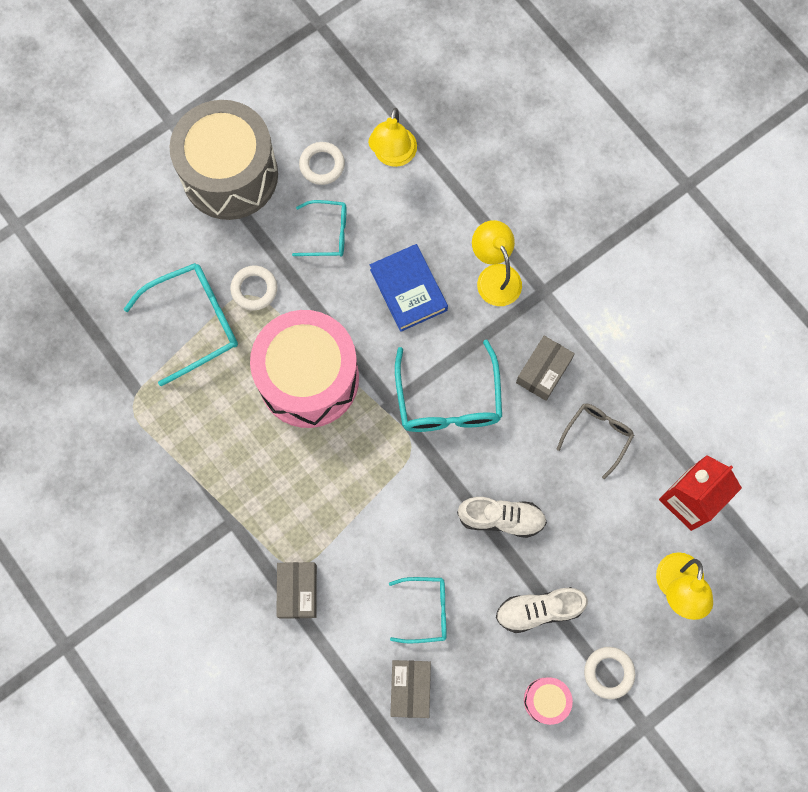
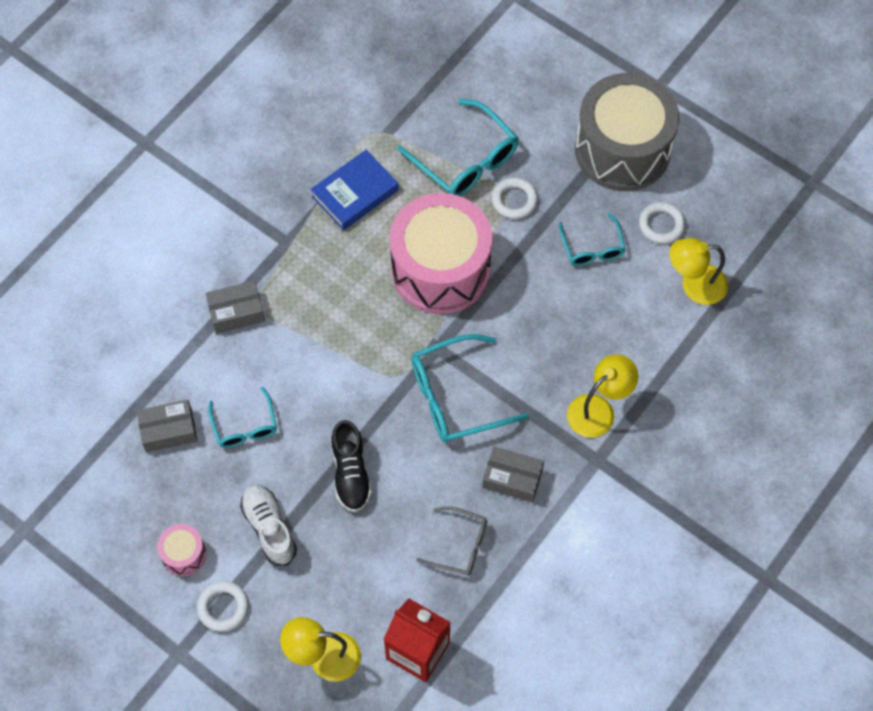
camera: 75 degrees right, 10 degrees down
(408, 290) = (558, 334): blue book -> blue book (355, 193)
(501, 518) = (351, 473): white shoe -> black shoe

